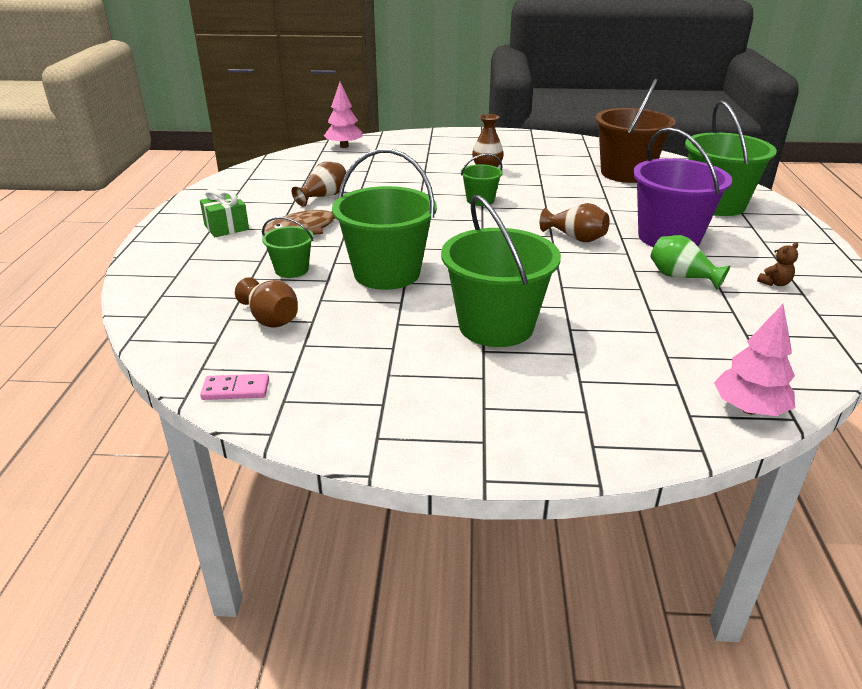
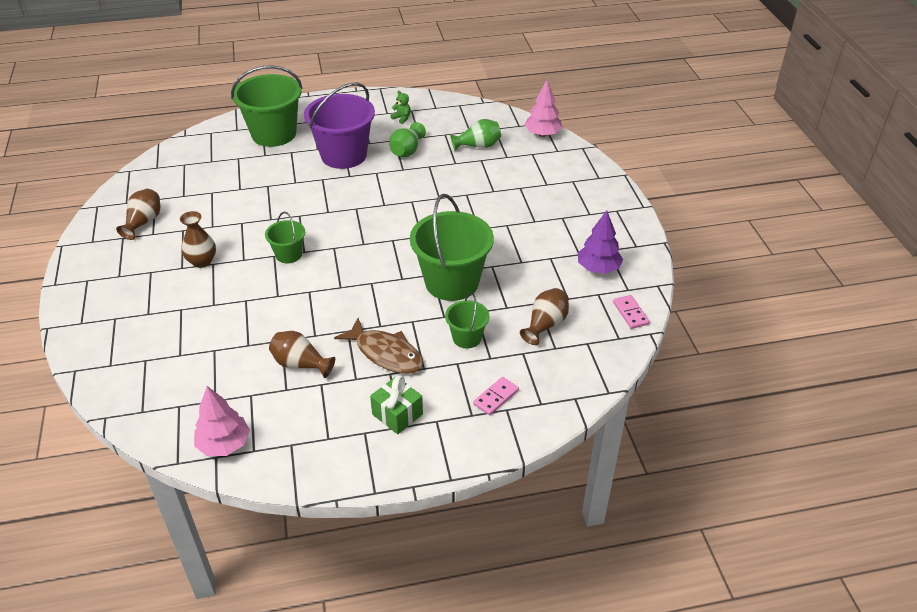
camera: 105 degrees left, 10 degrees up
(196, 273) = (496, 397): none -> pink domino
(344, 146) = (124, 394): pink tree -> pink tree (224, 444)
(346, 384) = (598, 268): none -> purple tree
(496, 326) = (504, 219): green bucket -> none
(575, 238) = (357, 196): brown vase -> brown vase (143, 222)
(626, 173) = (205, 177): brown bucket -> none
(700, 335) = (478, 146): none -> green vase
(774, 283) = (402, 118): brown teddy bear -> green teddy bear

